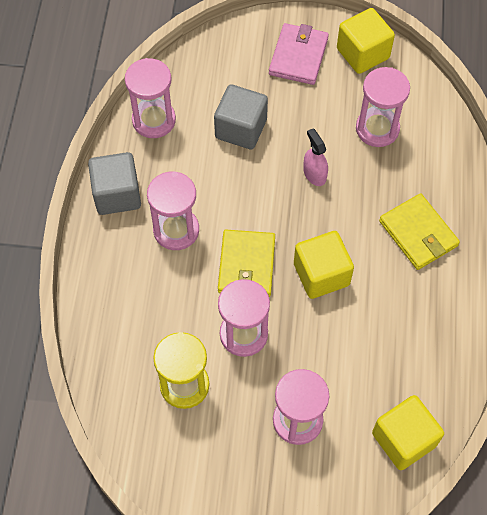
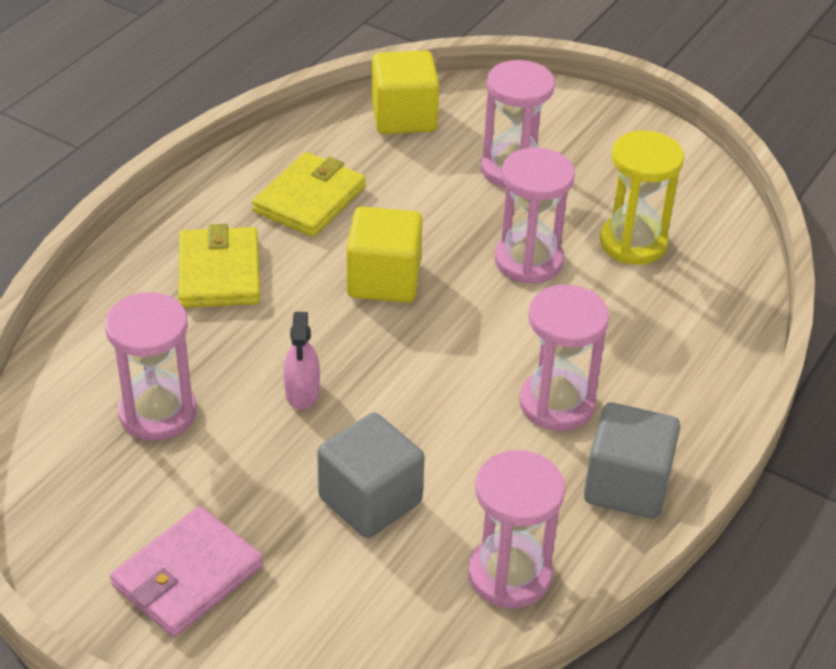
camera: 155 degrees left, 20 degrees down
(246, 265) = (478, 326): yellow wallet -> yellow wallet (309, 199)
(363, 53) = (76, 533): yellow cube -> none

